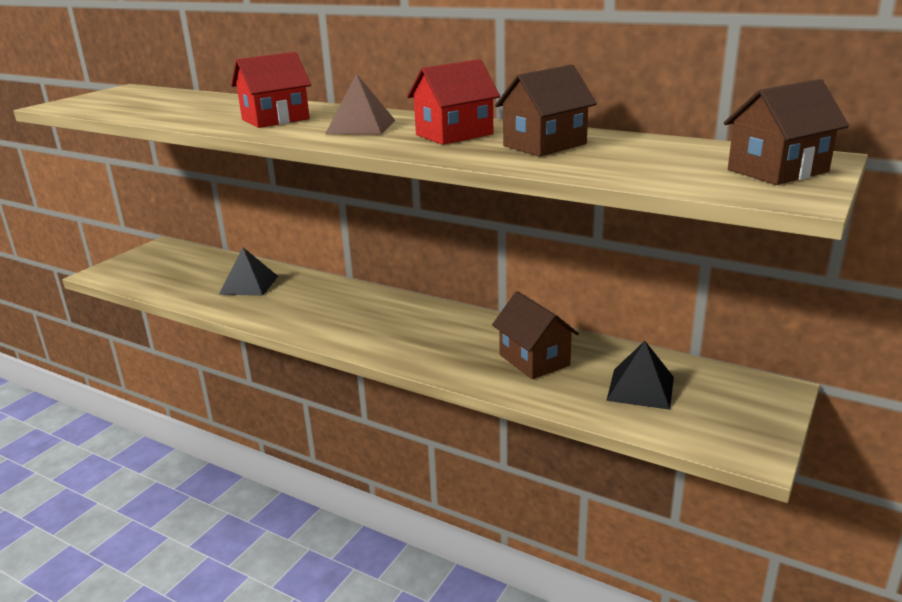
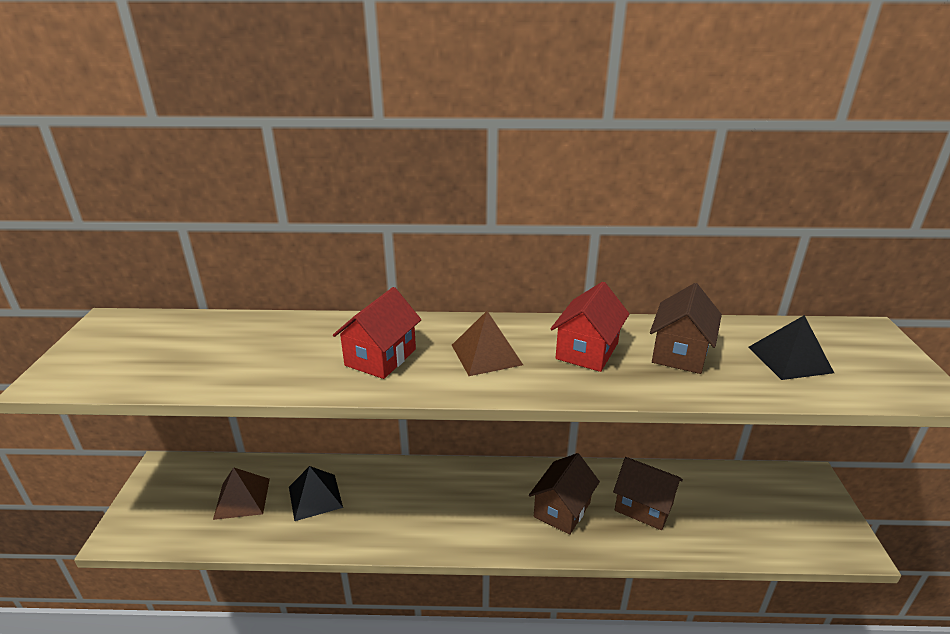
camera: 30 degrees left, 5 degrees up
(197, 273) = (242, 498): none -> brown pyramid
(640, 388) = (738, 510): black pyramid -> black pyramid (789, 359)
(777, 171) = (874, 356): brown house -> brown house (562, 509)

